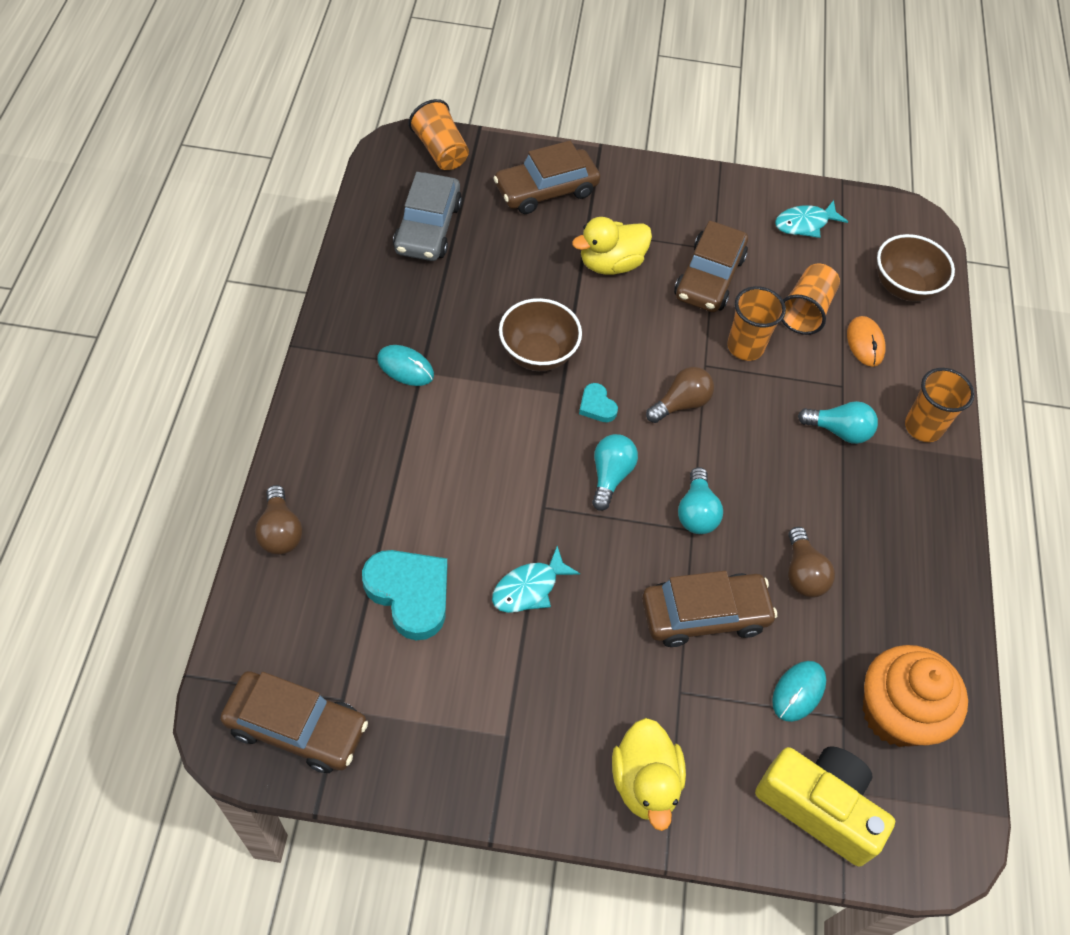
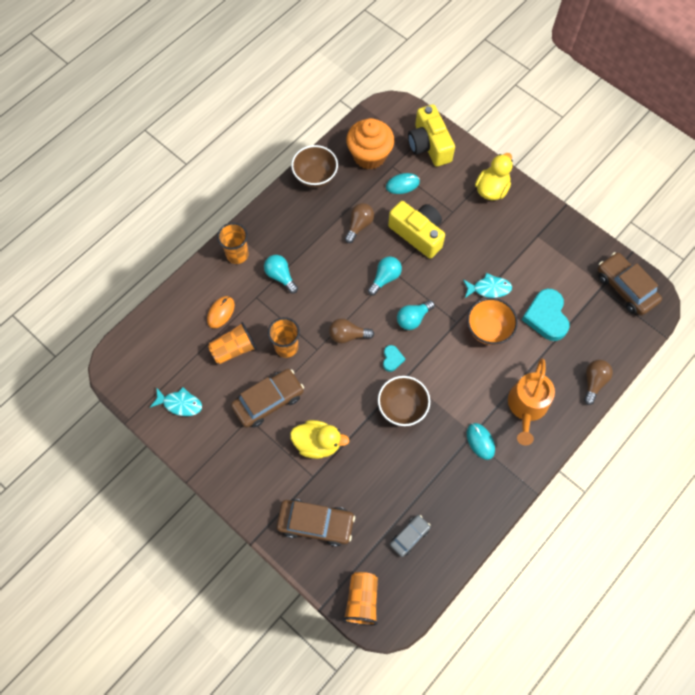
camera: 140 degrees left, 10 degrees up
(365, 444) = (527, 406): none -> orange watering can
(428, 228) = (409, 536): grey car -> grey car, size x0.58
(489, 522) = (488, 329): none -> orange bowl
(704, 615) = (418, 234): brown car -> yellow camera
(903, 287) = (166, 331): brown bowl -> brown bowl (315, 177)

